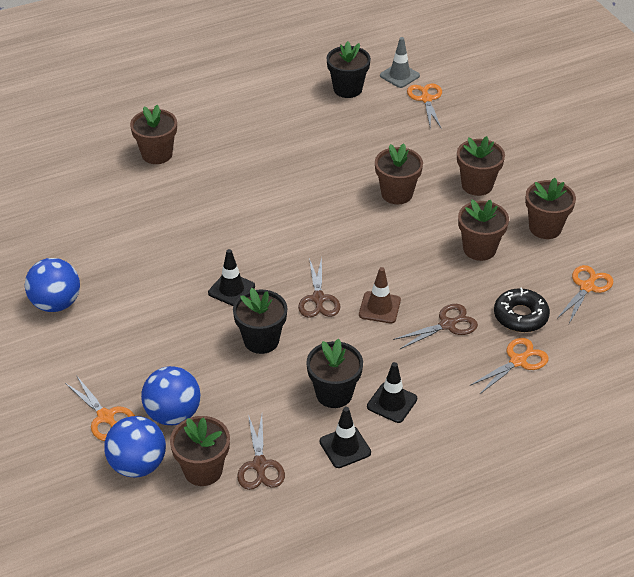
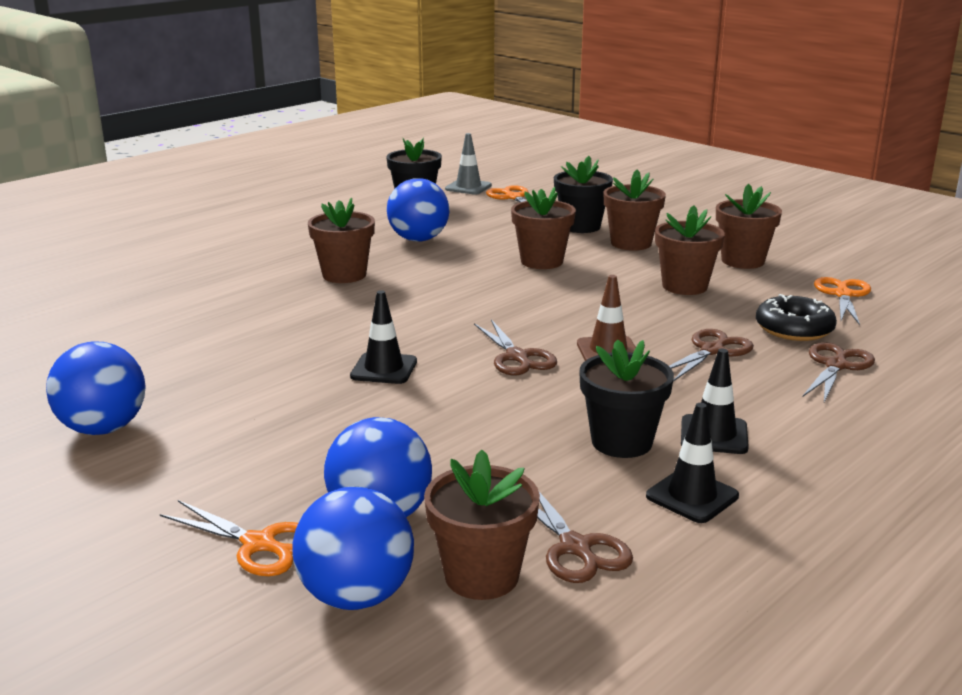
camera: 20 degrees left, 20 degrees down
(157, 154) = (197, 274): brown flower pot -> brown flower pot (344, 275)
(261, 340) = (466, 409): black flower pot -> black flower pot (581, 226)
(324, 144) = (418, 239): none -> blue ball
(518, 361) = (836, 366): orange scissors -> brown scissors

